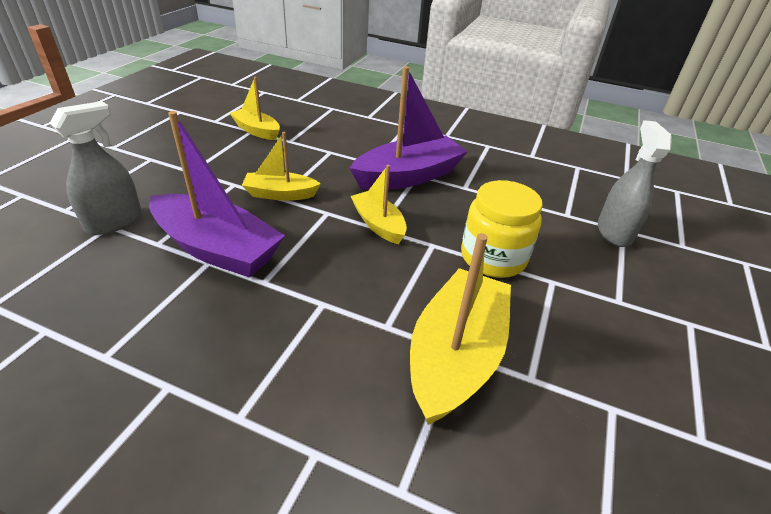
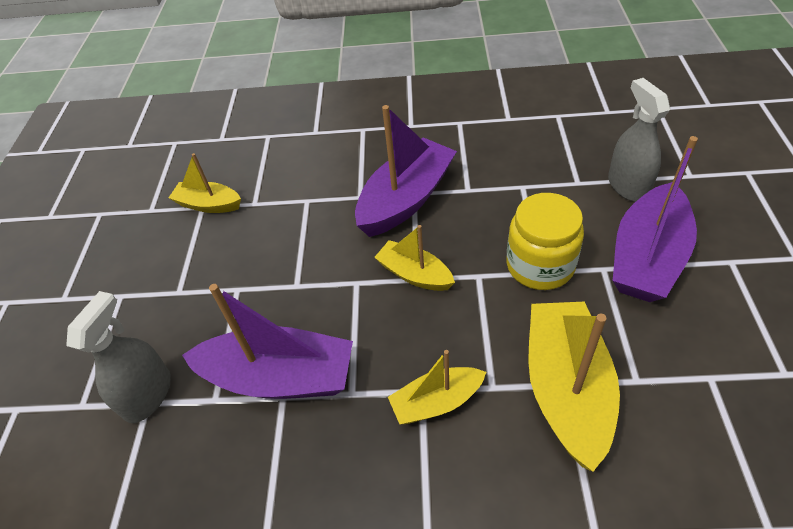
camera: 15 degrees left, 10 degrees up
(280, 194) = (294, 280): yellow boat -> yellow boat (436, 402)
(602, 289) = (647, 257): none -> purple boat

